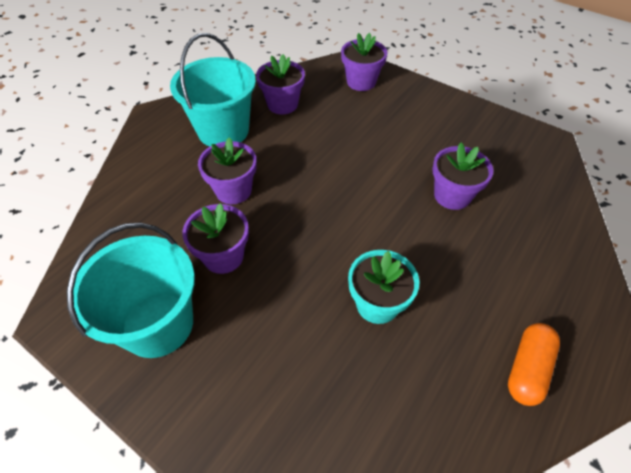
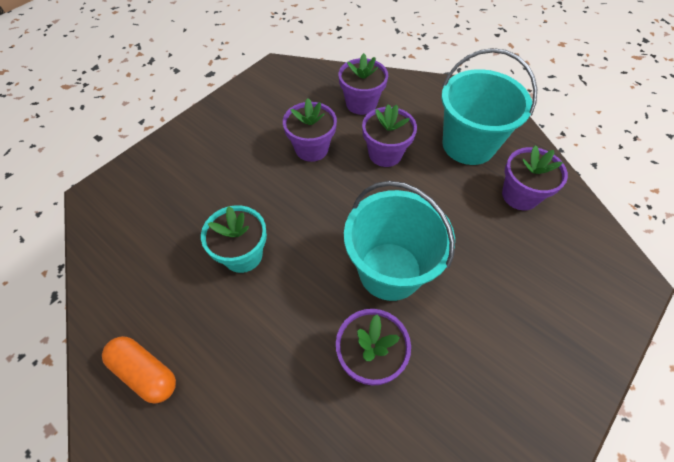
camera: 95 degrees right, 5 degrees up
(158, 324) = (259, 115): turquoise bucket -> turquoise bucket (390, 271)
(361, 82) = (586, 287): purple flower pot -> purple flower pot (361, 103)

